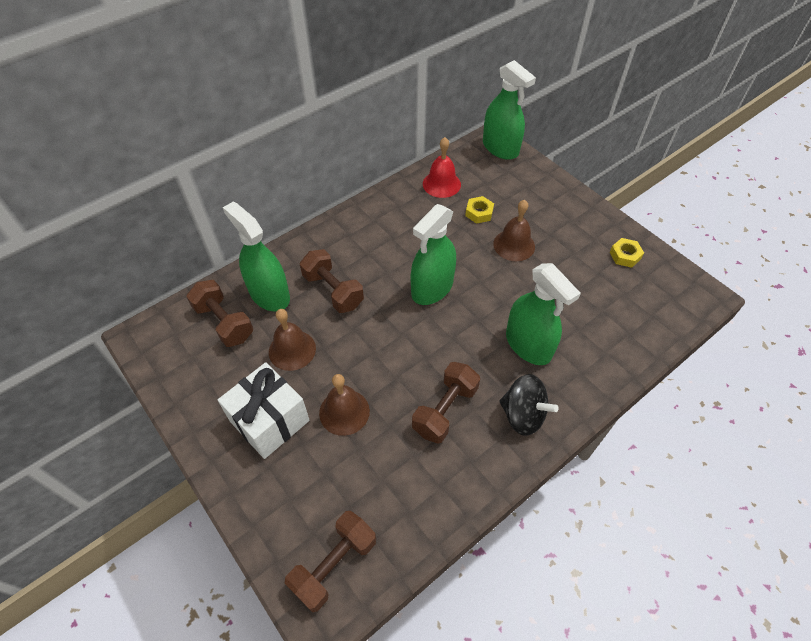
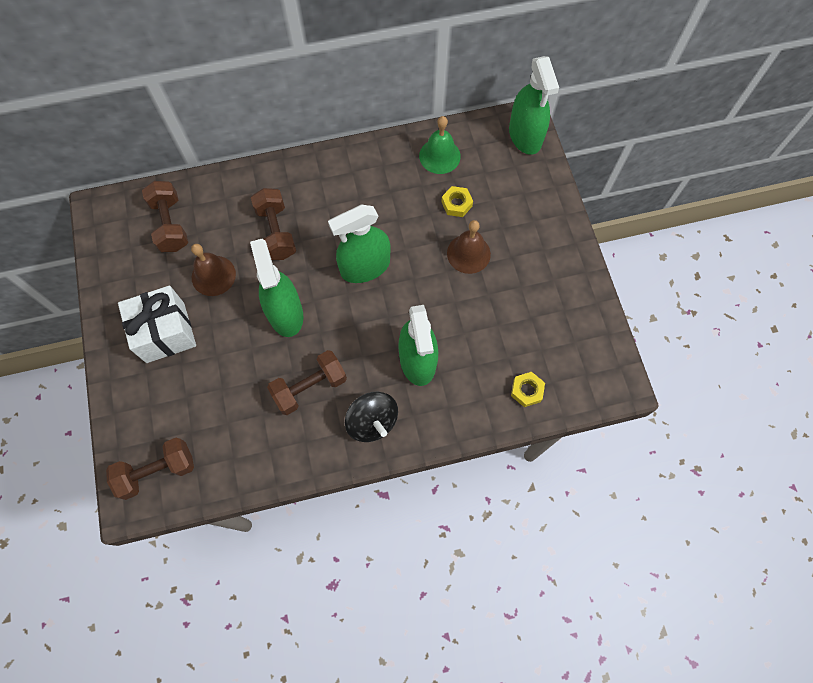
camera: 25 degrees right, 15 degrees up
(269, 294) = (220, 212): green spray bottle -> green spray bottle (285, 313)
(344, 412) = (227, 351): brown bell -> none
(441, 184) = (439, 156): red bell -> green bell
(625, 255) = (570, 310): yellow nut -> yellow nut (527, 390)

